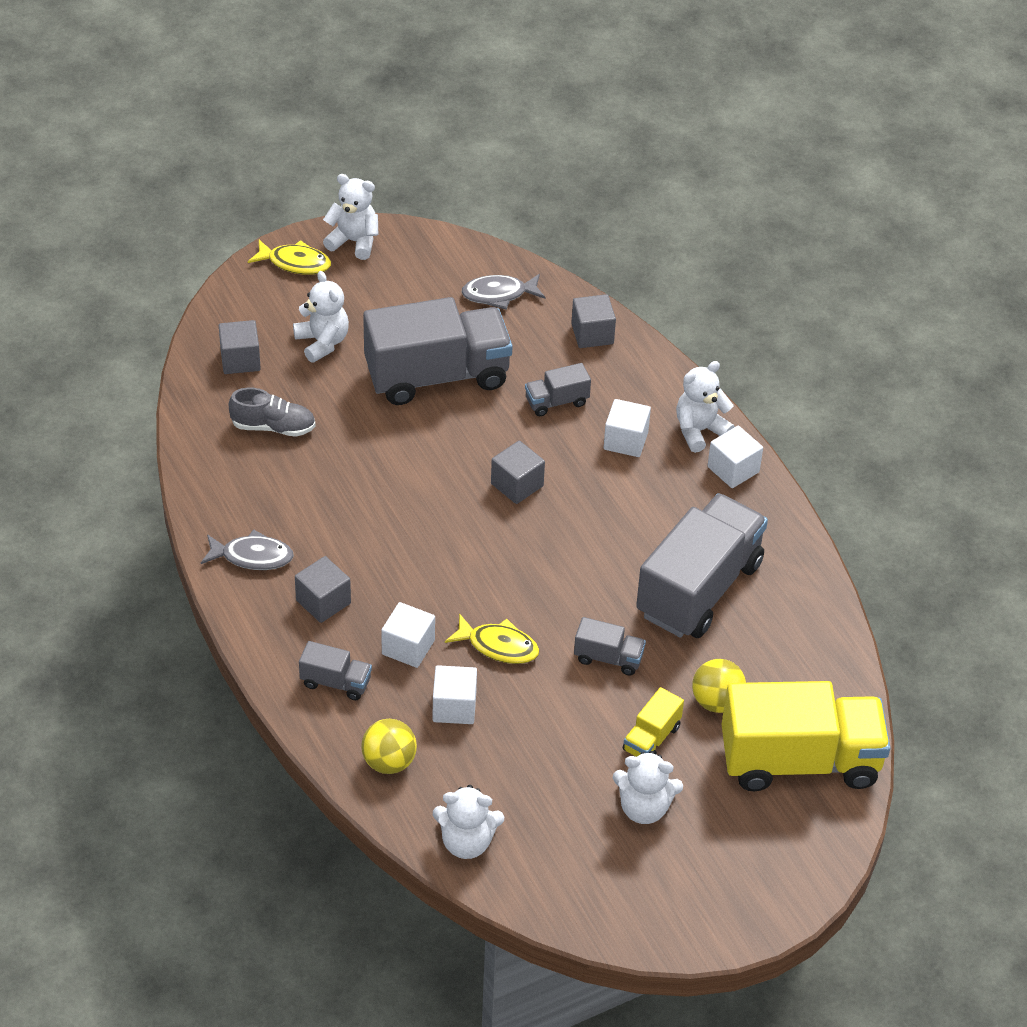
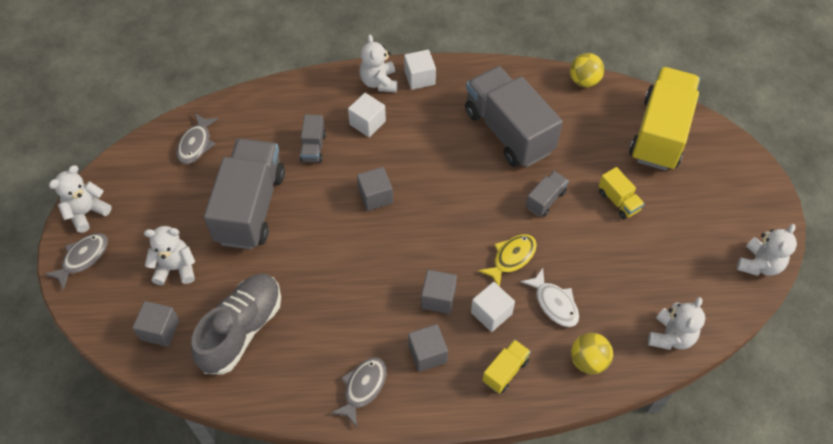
camera: 65 degrees left, 10 degrees up
(273, 427) = (241, 330): grey shoe -> grey shoe, size x1.68
(295, 263) = (83, 258): yellow fish -> grey fish
(336, 682) = (505, 371): grey truck -> yellow truck
(454, 707) = (554, 303): white cube -> white fish
(592, 334) = (264, 106): grey cube -> grey cube (438, 298)
(644, 808) = (672, 225): white teddy bear -> white teddy bear (759, 264)
(716, 701) = (601, 156): yellow ball -> yellow ball (584, 81)

